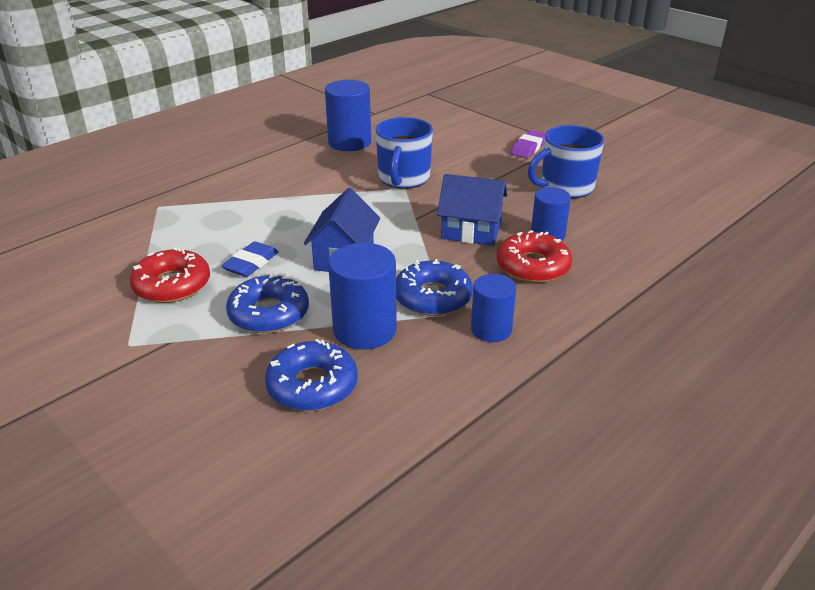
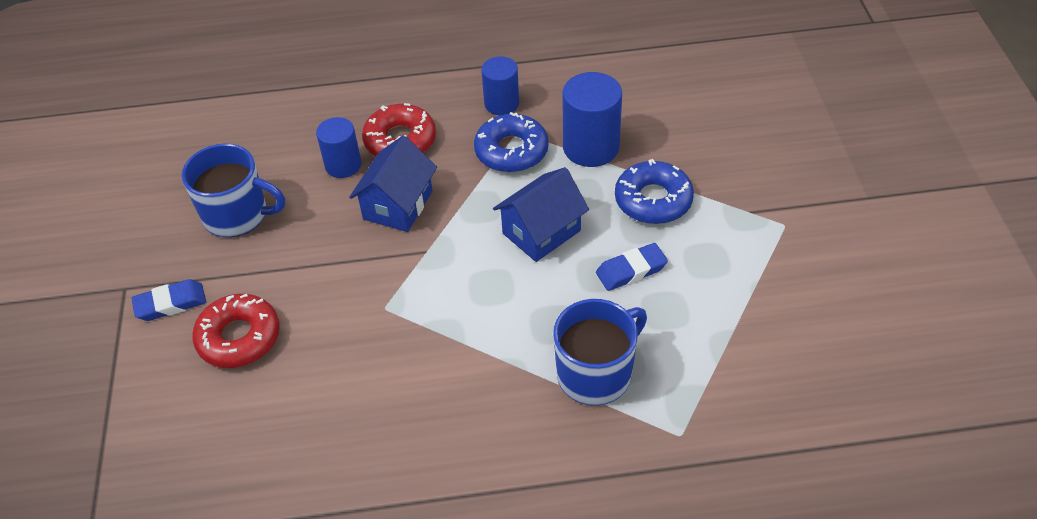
camera: 140 degrees left, 15 degrees up
(172, 285) = (720, 279): red donut -> red donut (239, 337)
(312, 385) = (663, 122): blue donut -> none
(349, 142) = (346, 453): blue cylinder -> none
(403, 179) = (368, 325): blue mug -> blue mug (596, 374)
(471, 231) = (398, 205): blue house -> blue house turned 60 degrees clockwise
(528, 148) = (170, 303): purple eraser -> blue eraser

